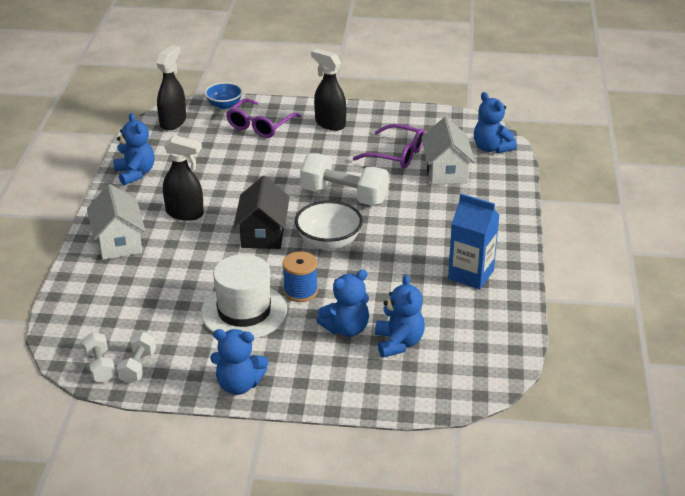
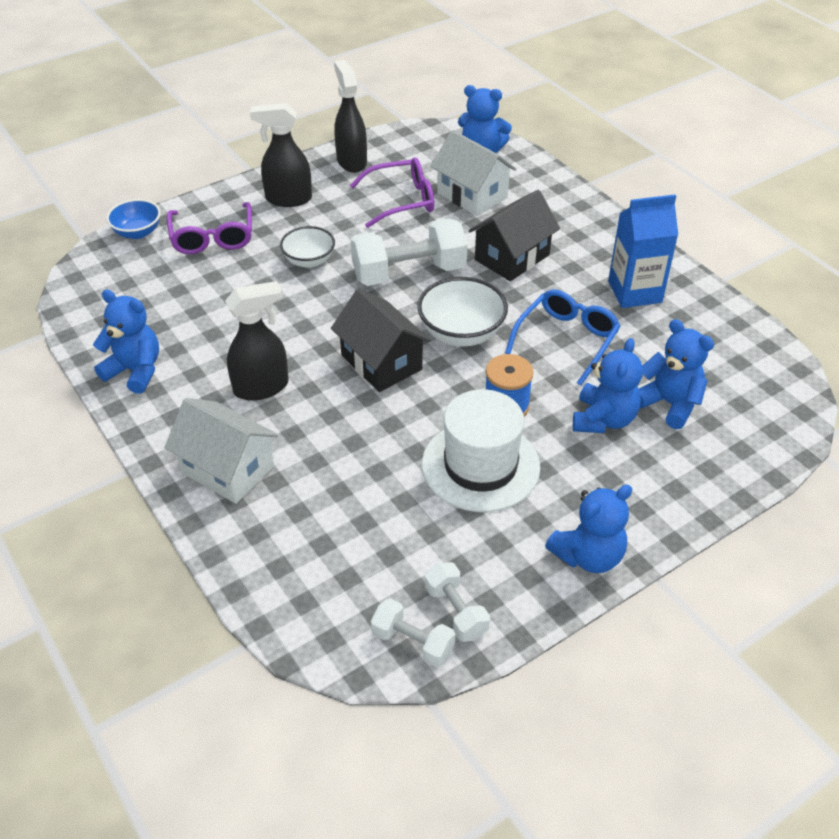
camera: 40 degrees left, 10 degrees up
(173, 122) = (100, 282): black spray bottle -> black spray bottle (351, 161)
(296, 162) = (309, 260): none -> white bowl
(386, 278) = (566, 340): none -> blue glasses
(419, 217) = (512, 257): none -> black house

